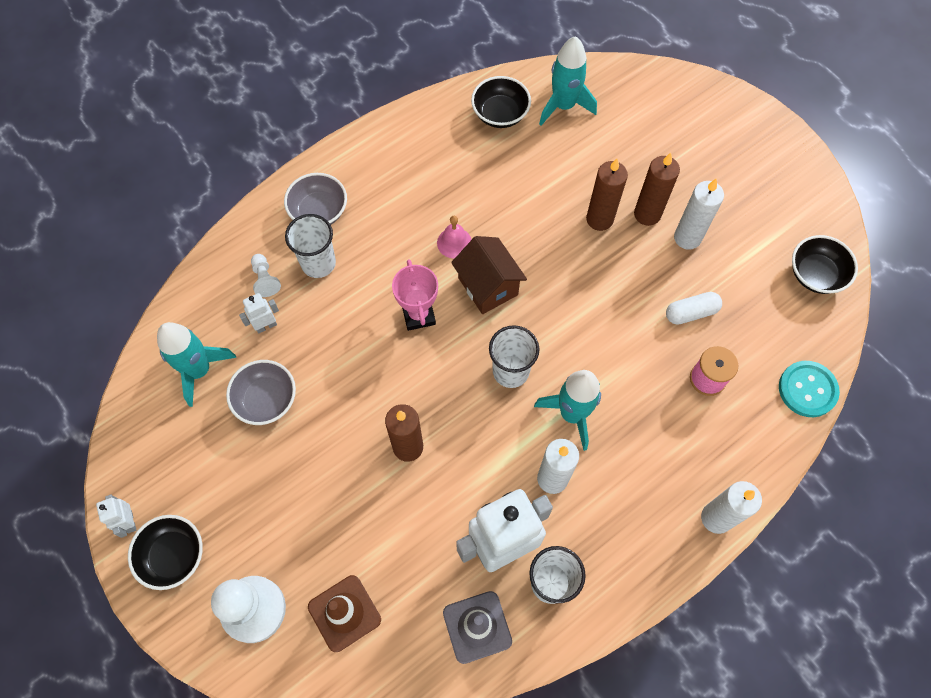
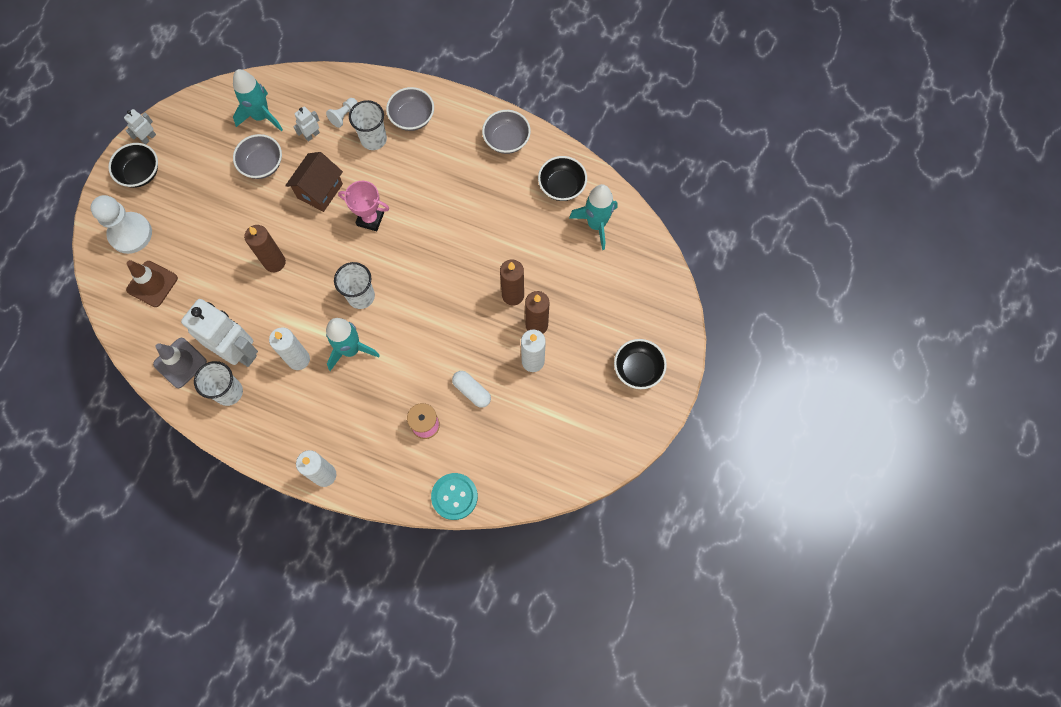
camera: 60 degrees right, 5 degrees up
(266, 326) = (312, 135): white robot -> white robot turned 75 degrees counterclockwise
(411, 136) = (506, 140): none -> grey bowl
(418, 315) = (370, 219): pink trophy -> pink trophy turned 60 degrees clockwise
(454, 242) = (437, 212): pink bell -> none
(488, 286) = (416, 250): brown house -> brown house (320, 191)
(815, 274) = (554, 464): black bowl -> black bowl (638, 369)

